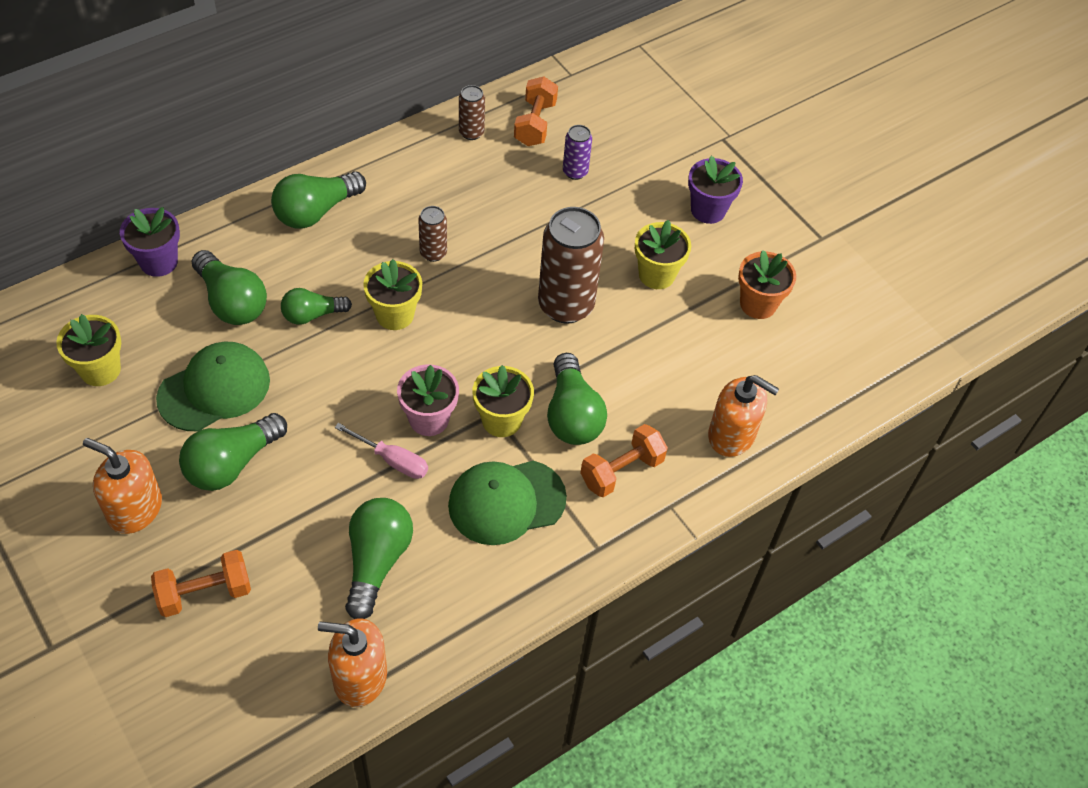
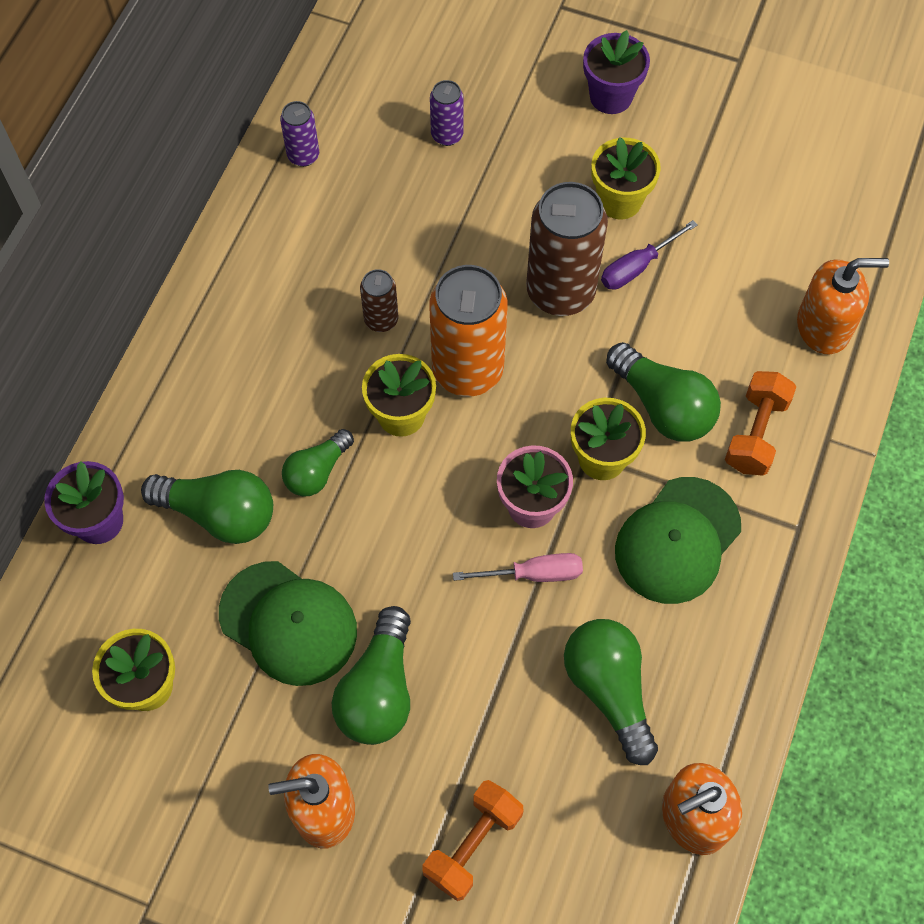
camera: 30 degrees left, 10 degrees up
(214, 389) = (288, 623): green cap -> green cap turned 105 degrees clockwise
(316, 211) = (218, 352): green light bulb -> none
(461, 315) = (467, 370): none -> orange can
(471, 132) = (303, 156): brown can -> purple can
(535, 124) = (360, 104): orange dumbbell -> none
(632, 321) = (637, 267): none -> purple screwdriver
(758, 304) = (738, 171): orange flower pot -> none

